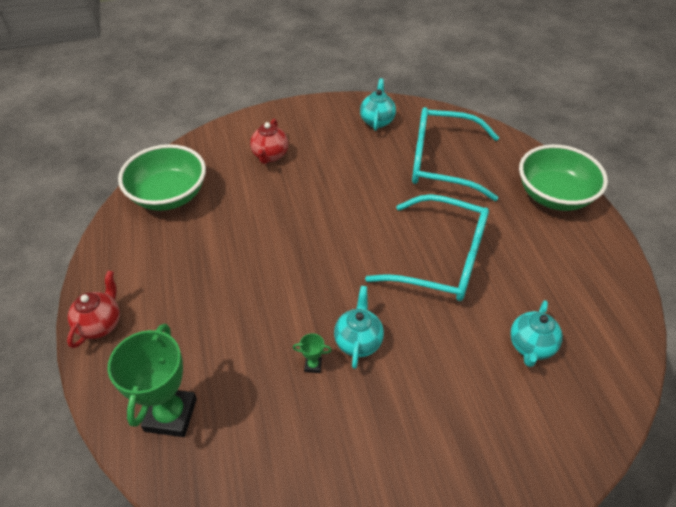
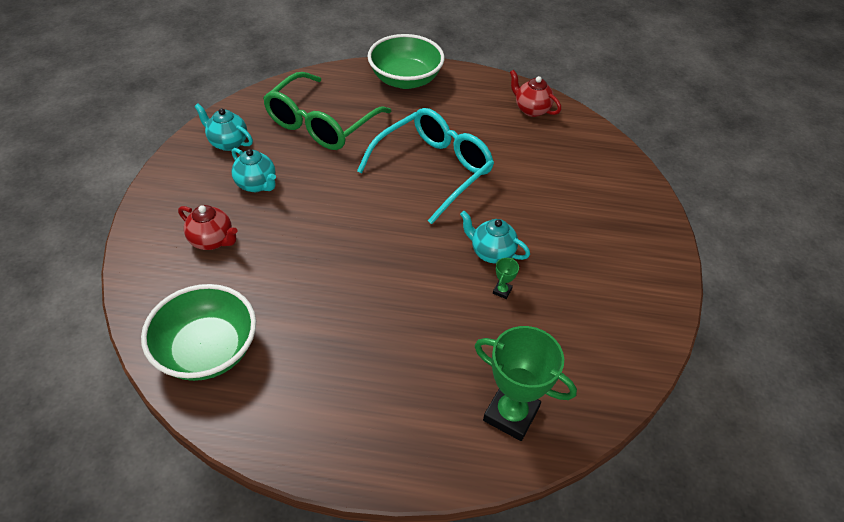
camera: 70 degrees left, 0 degrees up
(100, 324) = (369, 459): red teapot -> red teapot (531, 109)
(441, 162) = (321, 124): turquoise glasses -> green glasses
(531, 346) = (541, 157): turquoise teapot -> turquoise teapot (257, 184)

